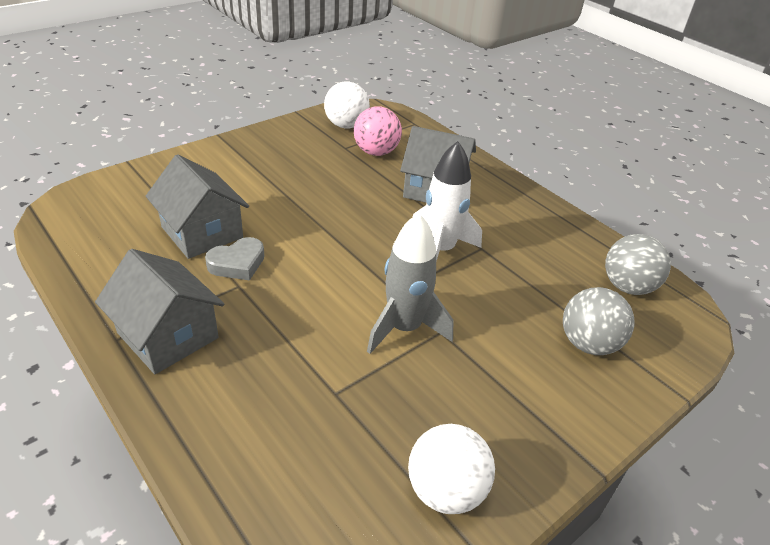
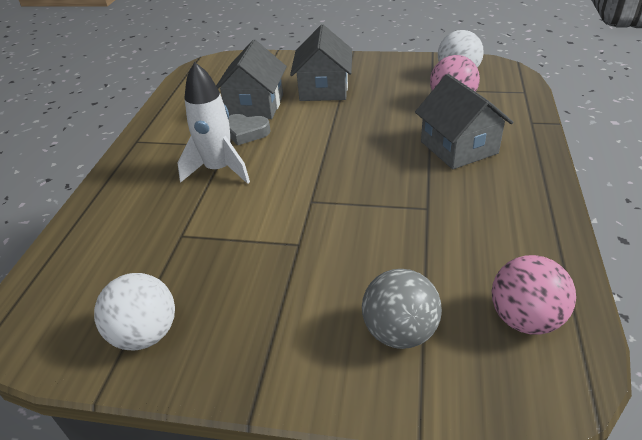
camera: 55 degrees right, 0 degrees up
(168, 335) = (157, 152): grey house -> grey house (324, 89)
(404, 328) = (278, 226): grey rocket -> none
(440, 250) = (389, 191): white rocket -> white rocket (219, 170)
(627, 286) = (525, 319): grey ball -> pink ball

